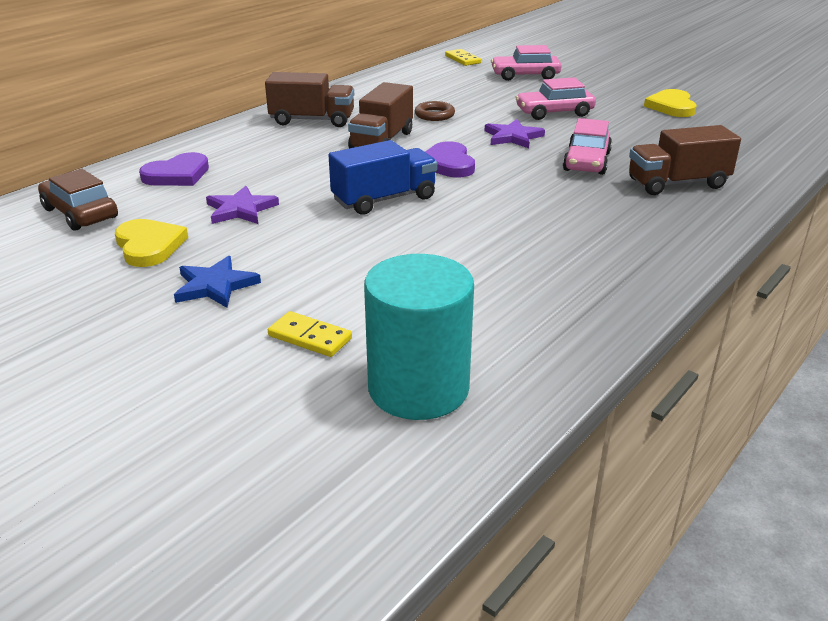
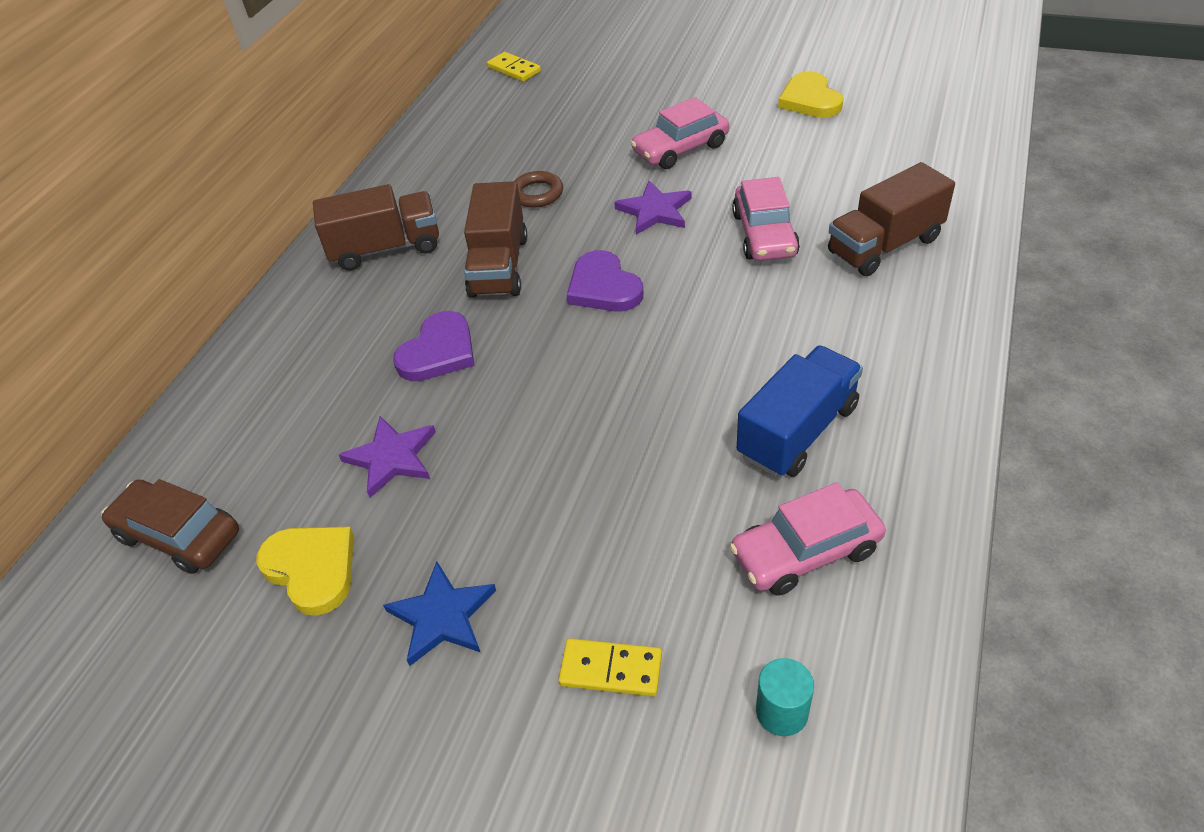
camera: 15 degrees left, 15 degrees up
(177, 175) = (267, 414): purple heart -> purple heart (438, 351)
(384, 199) = (562, 380): blue truck -> blue truck (797, 431)
(418, 388) = (782, 712): turquoise cylinder -> turquoise cylinder, size x0.42
(525, 76) = (609, 83): pink car -> pink car (805, 552)

